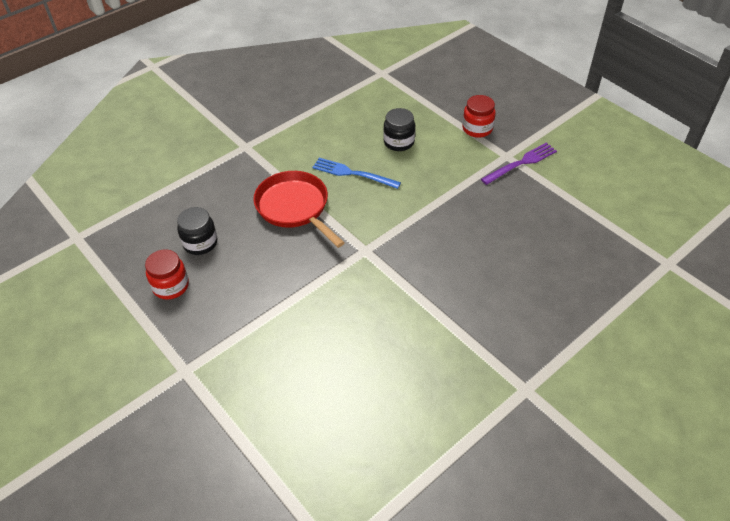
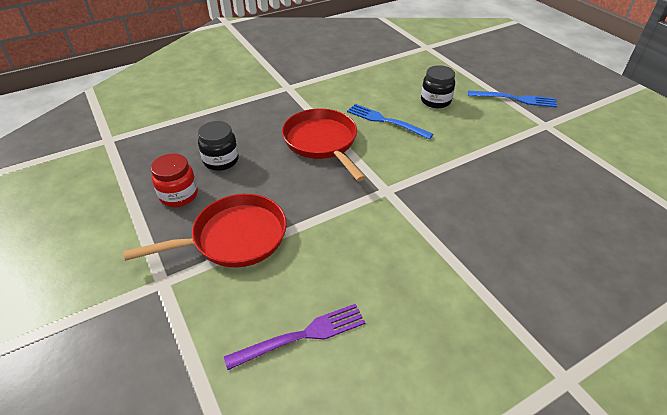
camera: 10 degrees right, 5 degrees down
(236, 319) = (234, 238): none -> red pan
(477, 129) = (516, 99): red jar -> blue fork
(522, 163) = (562, 133): purple fork -> purple fork (303, 335)

